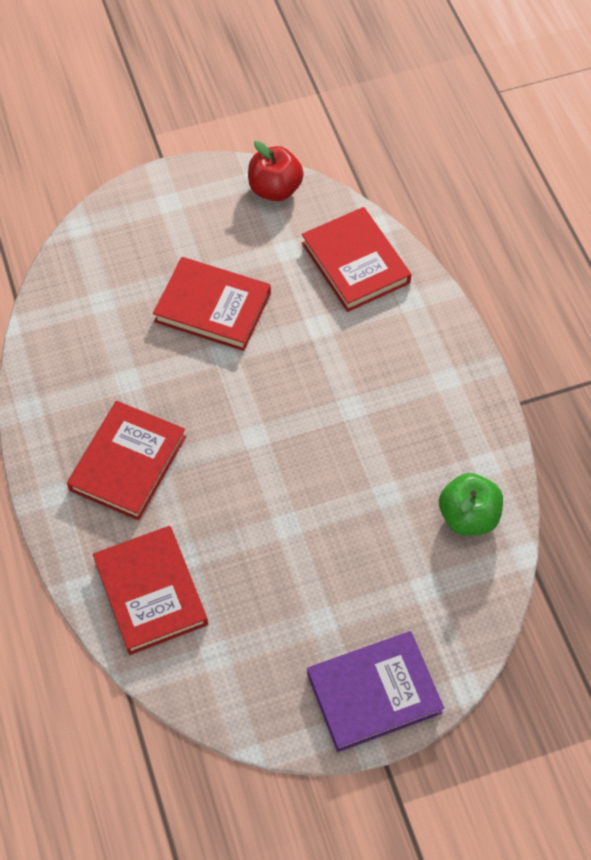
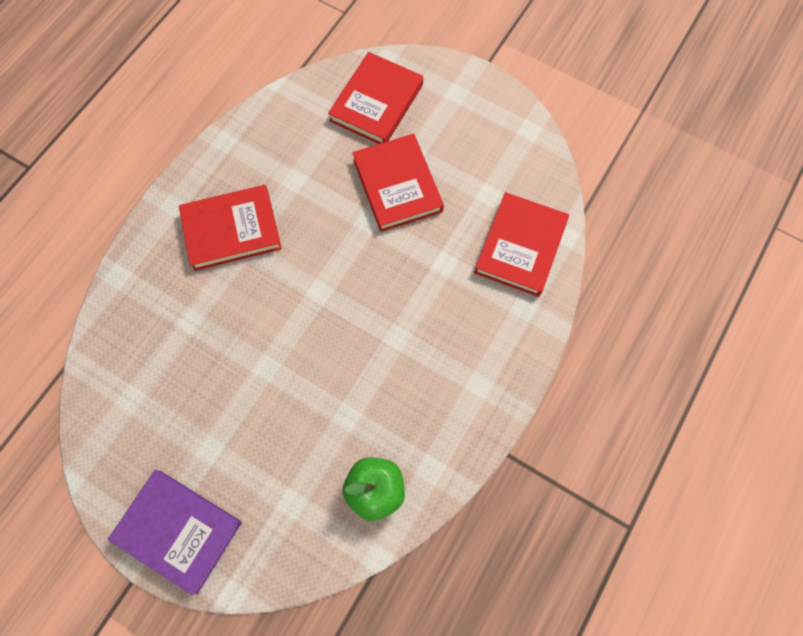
camera: 50 degrees right, 10 degrees up
(151, 592) = (146, 321): red book -> red book (376, 103)
(275, 189) = (531, 148): red apple -> none

